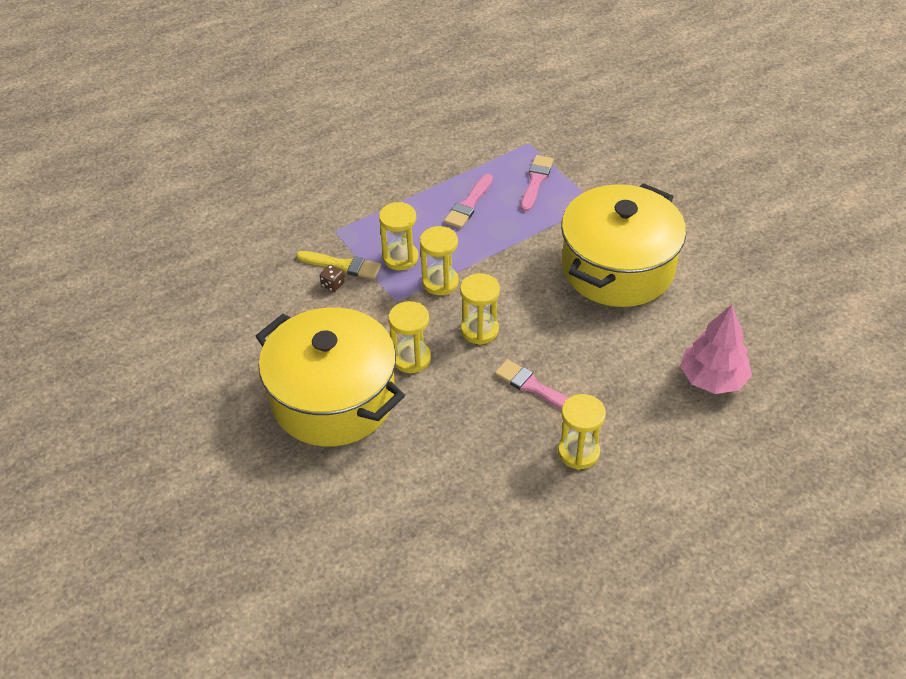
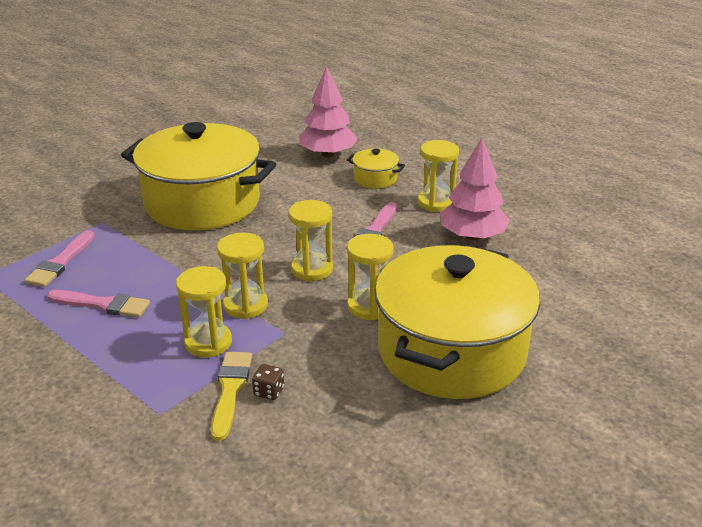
camera: 105 degrees left, 15 degrees down
(502, 465) = (472, 236): none -> pink tree
(536, 181) = (60, 262): pink brush -> pink brush turned 75 degrees counterclockwise
(644, 410) = (375, 179): none -> yellow pot

